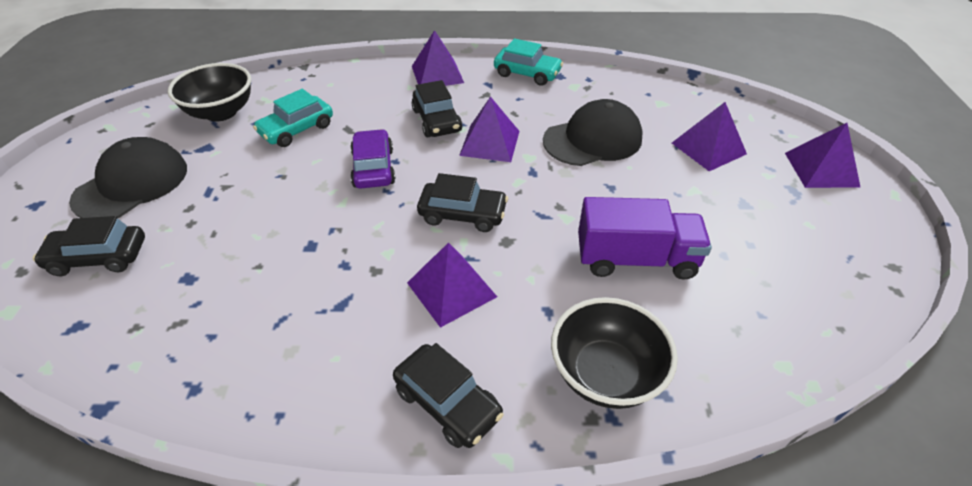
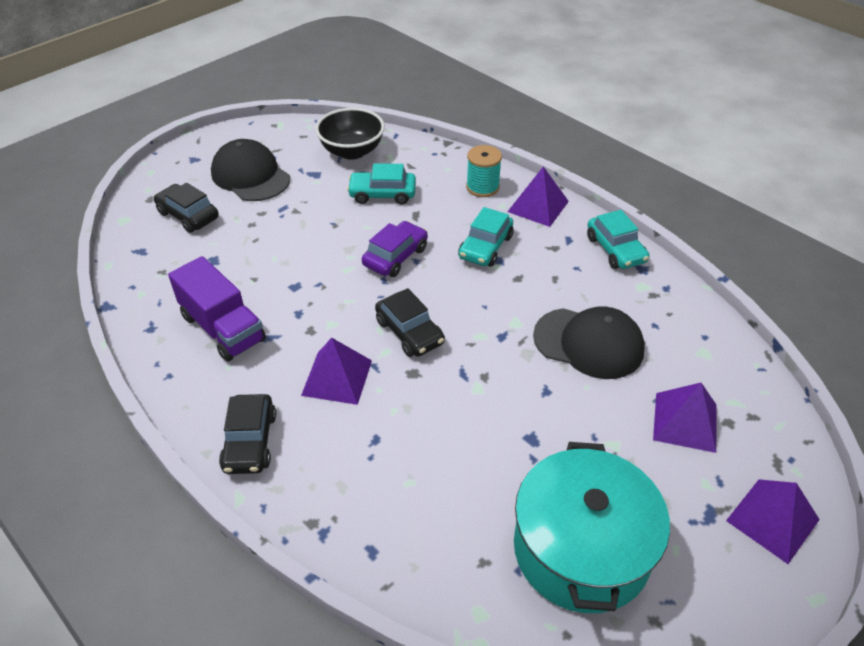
camera: 45 degrees right, 0 degrees up
(132, 184) = (250, 176): black cap -> black cap turned 120 degrees counterclockwise
(377, 82) = (482, 187): none -> turquoise spool
(436, 121) = (485, 247): black car -> turquoise car
(489, 143) = (501, 291): purple pyramid -> none
(605, 374) = (354, 507): black bowl -> none
(635, 259) = (484, 456): purple truck -> purple truck (223, 328)
(771, 268) = (581, 549): none -> turquoise pot

